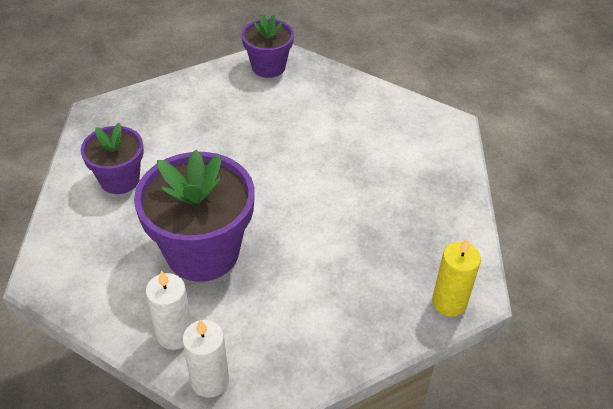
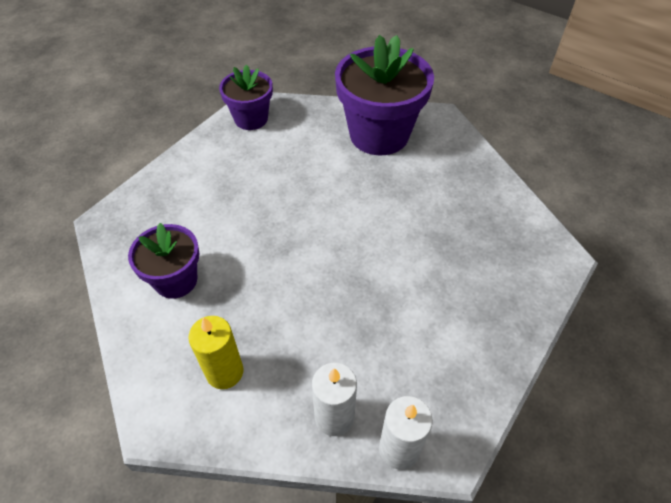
camera: 25 degrees left, 5 degrees up
(202, 252) = (306, 319): purple flower pot -> purple flower pot (379, 135)
(449, 302) = (547, 273): yellow candle -> yellow candle (224, 372)

